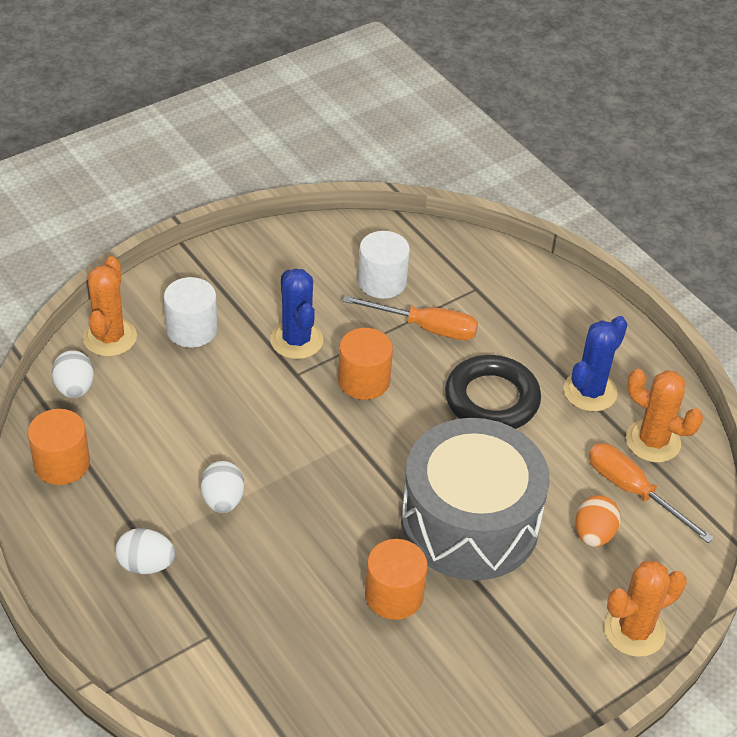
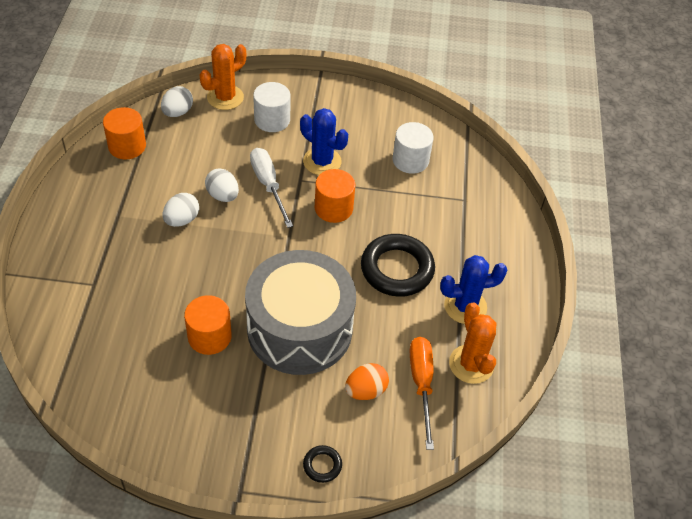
camera: 40 degrees right, 5 degrees up
(146, 565) = (106, 225): white egg -> white egg (223, 195)
(270, 401) = (268, 185): none -> white screwdriver
(296, 340) = (322, 161): blue cactus -> blue cactus turned 75 degrees counterclockwise
(425, 328) = (405, 202): orange screwdriver -> none
(634, 631) = (322, 465): orange cactus -> black ring

